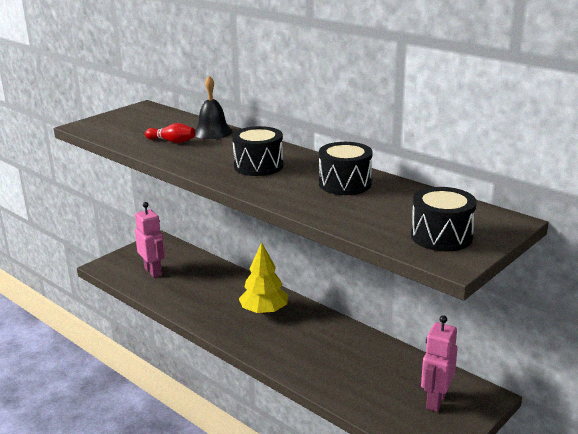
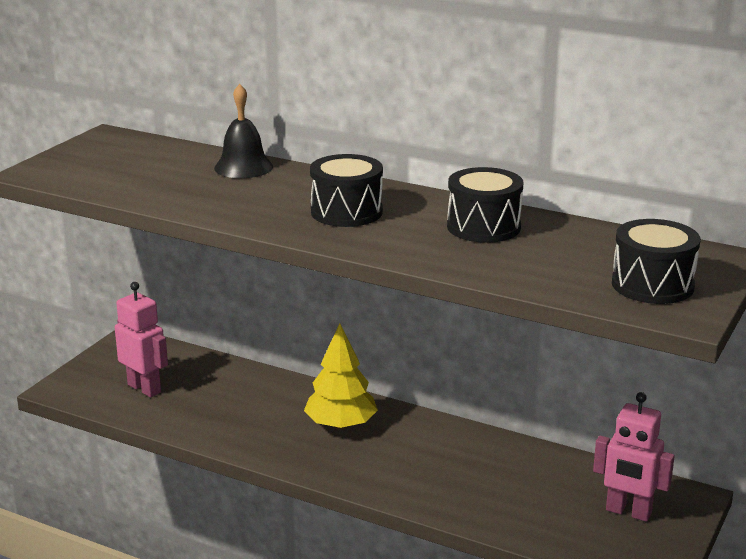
camera: 15 degrees left, 0 degrees up
(172, 141) = (192, 186): red bowling pin -> none
(435, 400) = (628, 512): pink robot -> pink robot turned 75 degrees counterclockwise

